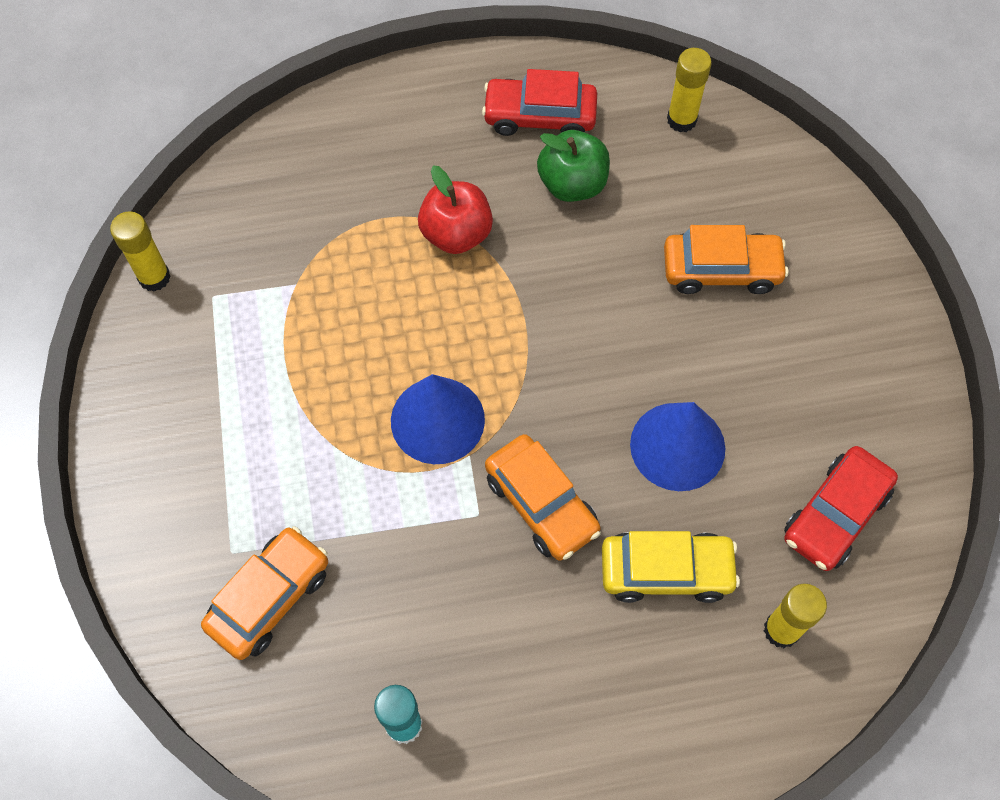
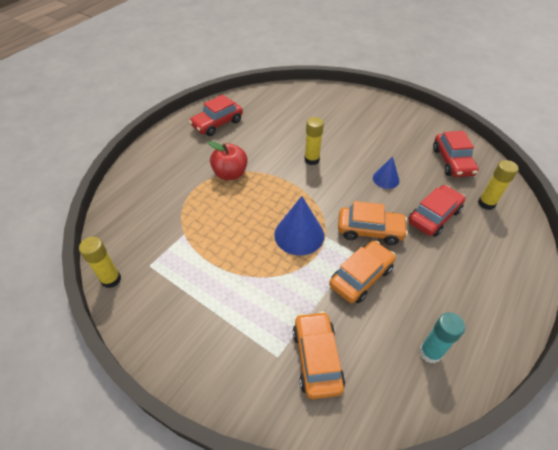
camera: 45 degrees left, 15 degrees down
(572, 184) = (253, 134): green apple -> none
(666, 571) = (434, 216): yellow car -> red car
(677, 446) = (386, 179): blue cone -> blue cone, size x0.59
(681, 120) = (266, 97): yellow glue stick -> yellow glue stick (312, 160)
(721, 270) = (331, 125): orange car -> orange car (361, 277)

